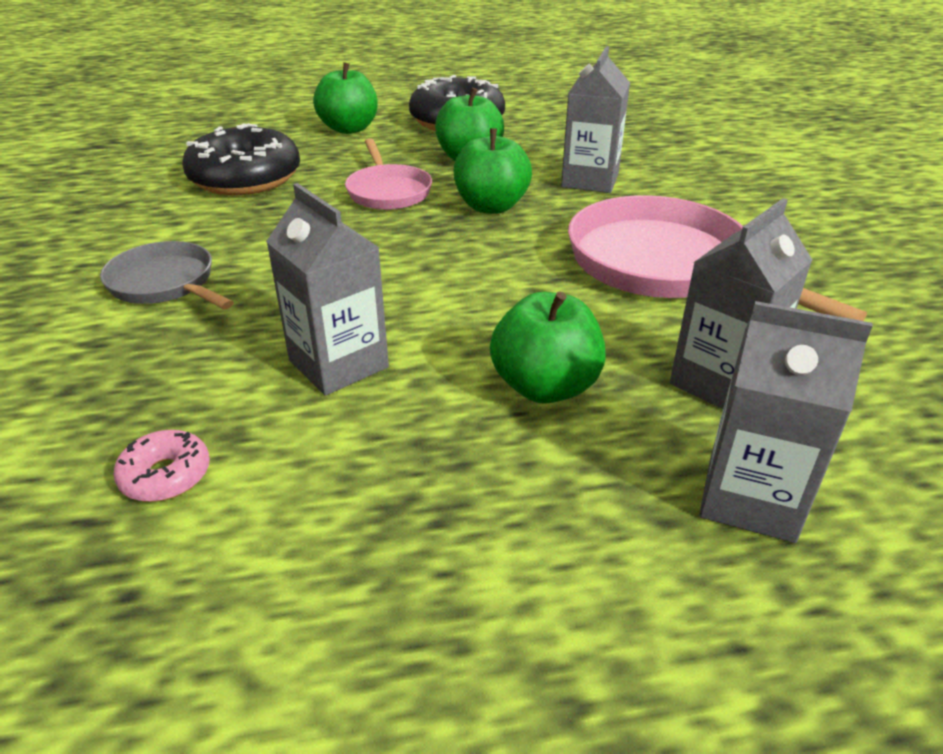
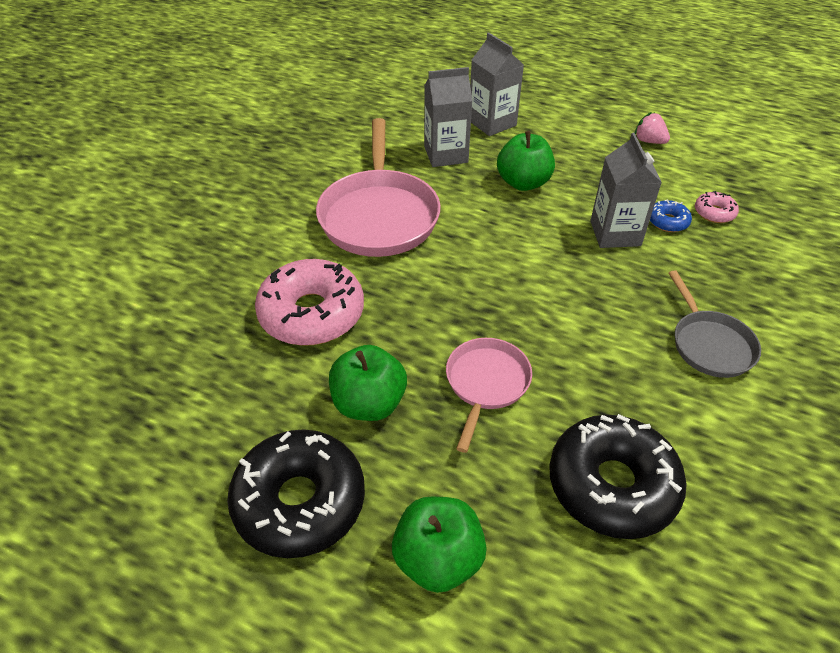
camera: 145 degrees left, 10 degrees up
(256, 419) = (667, 222): none -> blue donut
(369, 634) = (649, 141): none -> pink strawberry
(491, 206) = (421, 319): green apple -> none
(590, 180) = (312, 313): grey carton -> pink donut

